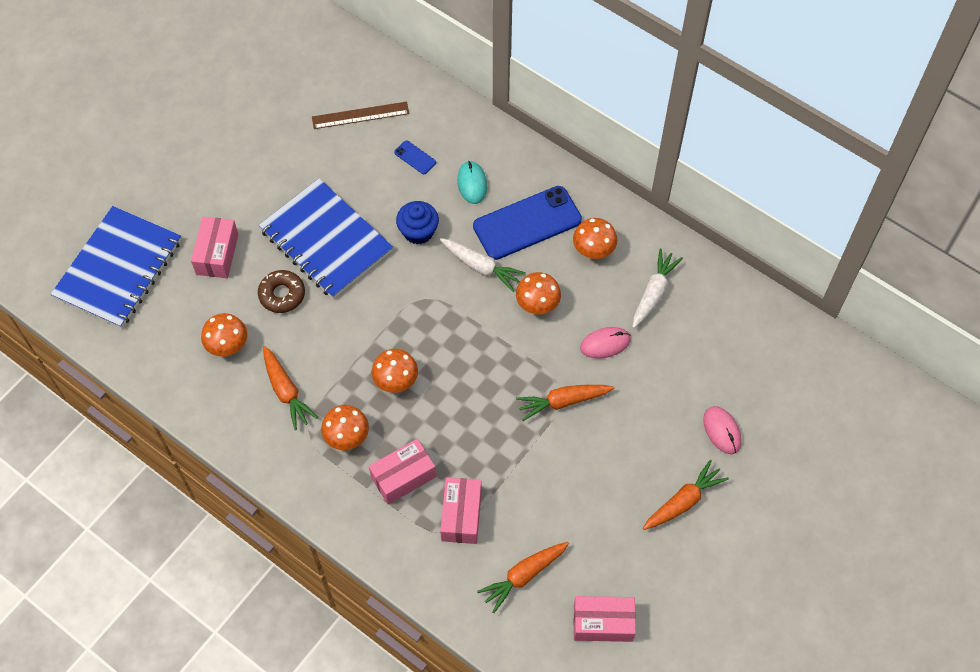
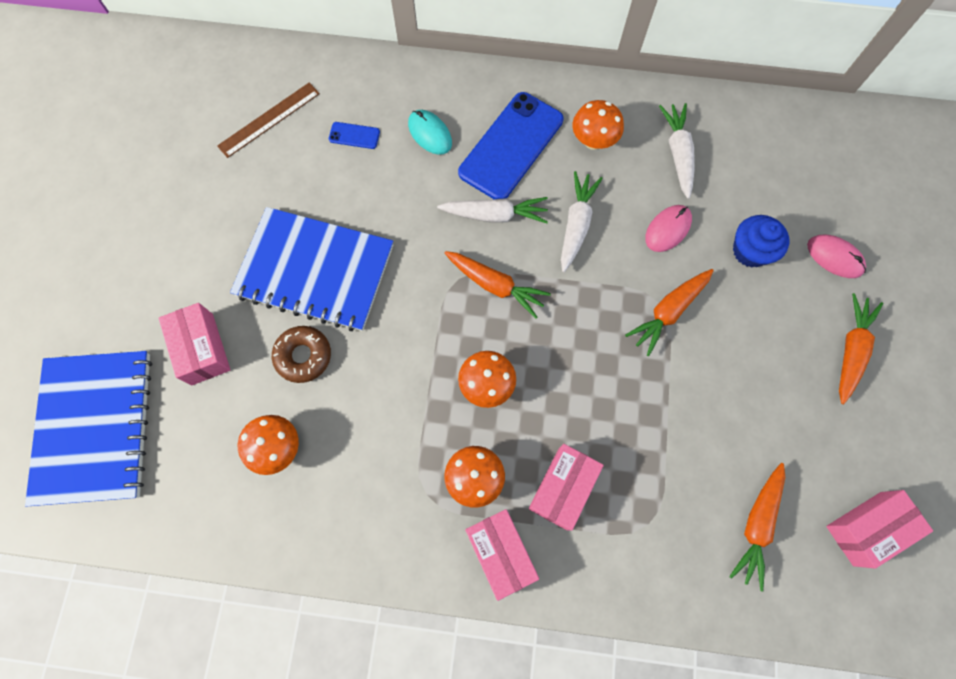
camera: 30 degrees left, 10 degrees up
(286, 391) = (376, 464): orange carrot -> orange carrot (495, 286)
(418, 231) = (407, 211): blue cupcake -> blue cupcake (750, 251)
(461, 515) = (650, 496): pink box -> pink box (500, 552)
(537, 305) = (576, 224): orange mushroom -> white carrot

